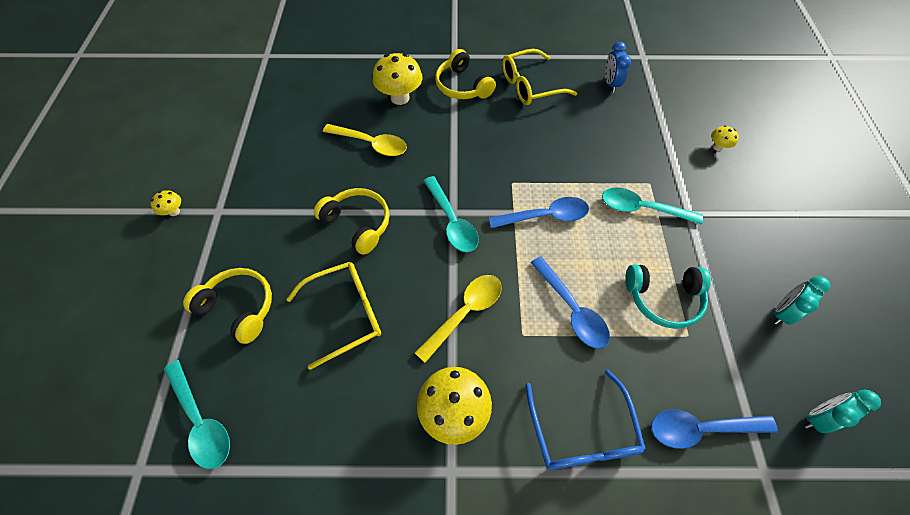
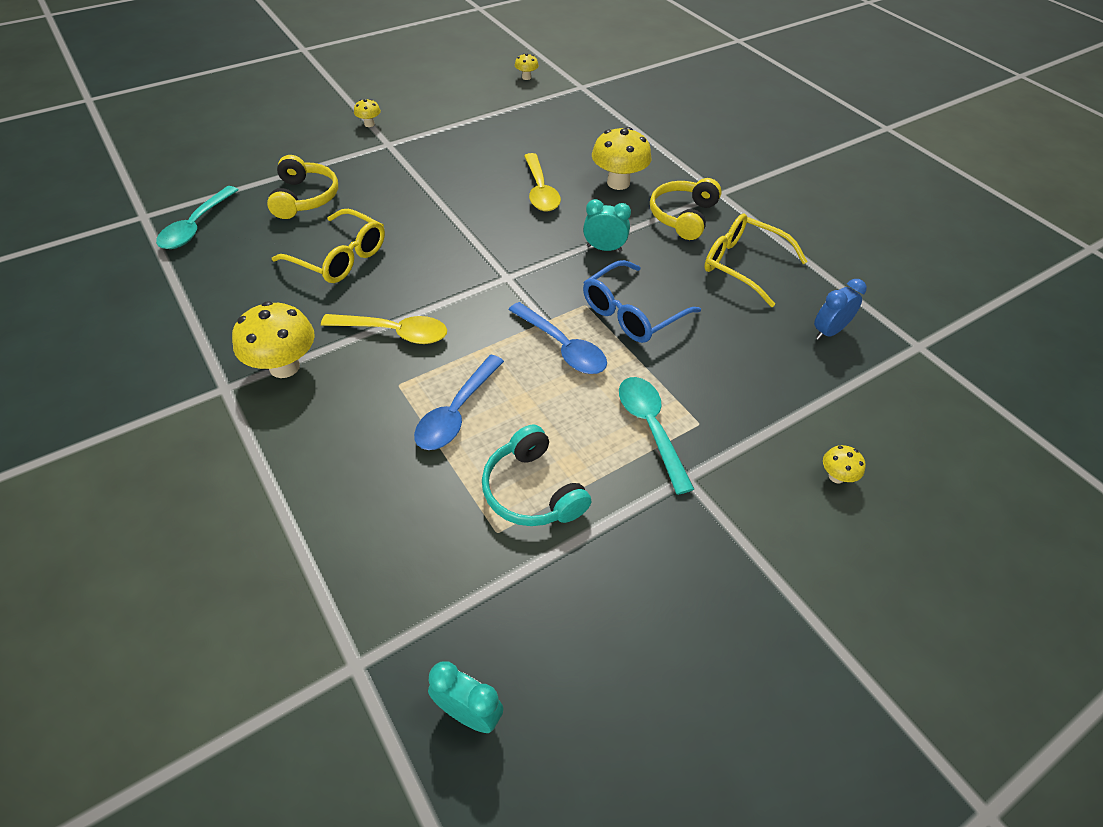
camera: 55 degrees right, 10 degrees down
(218, 79) = (526, 77): none -> yellow mushroom
(358, 224) = (440, 223): yellow headphones -> none
(452, 221) = (494, 281): turquoise spoon -> none
(582, 432) = (315, 471): blue glasses -> blue glasses (632, 313)
(700, 428) = (378, 580): blue spoon -> none
(781, 312) = (607, 629): turquoise clock -> turquoise clock (604, 248)

